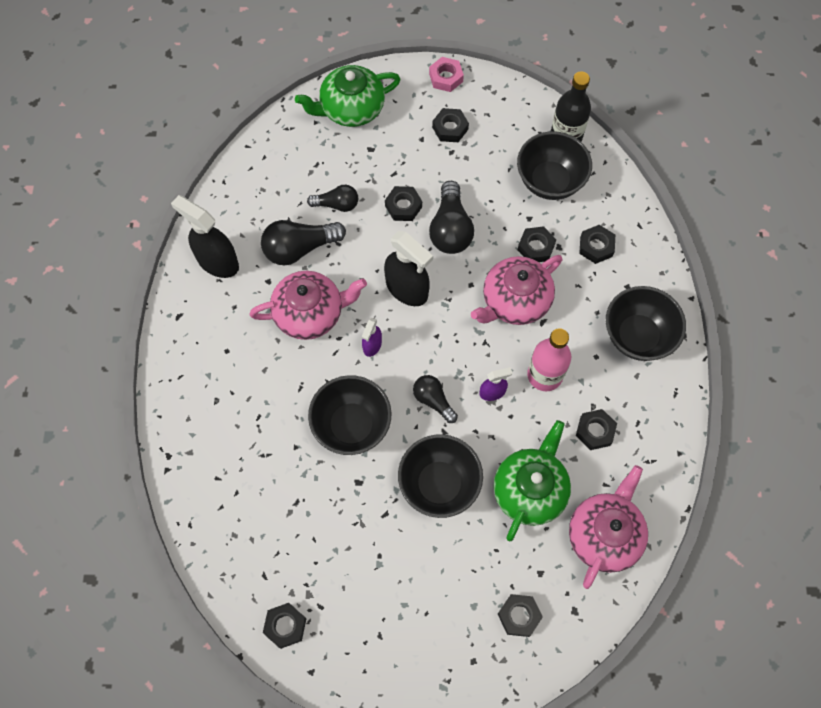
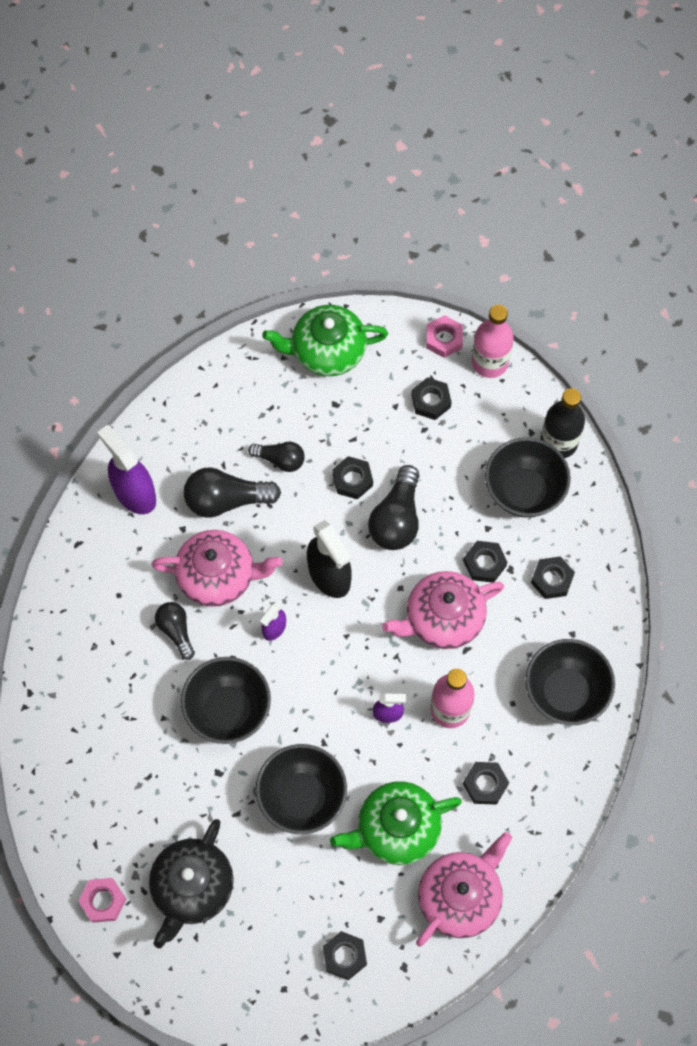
camera: 15 degrees right, 0 degrees up
(217, 261) = (134, 493): black spray bottle -> purple spray bottle
(285, 626) = (103, 901): black nut -> pink nut
(363, 591) = (192, 888): none -> black teapot
(433, 400) = (322, 706): black light bulb -> black light bulb (176, 631)
(489, 87) = (489, 362): none -> pink bottle
(530, 490) = (396, 829): green teapot -> green teapot turned 150 degrees counterclockwise

